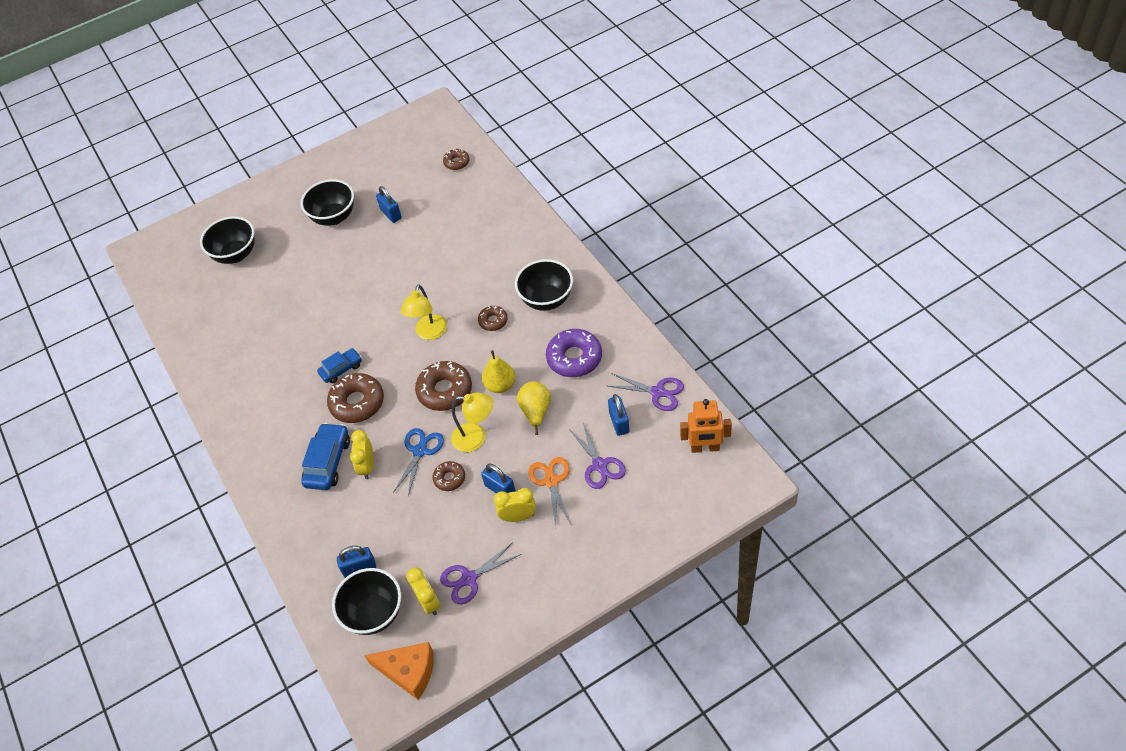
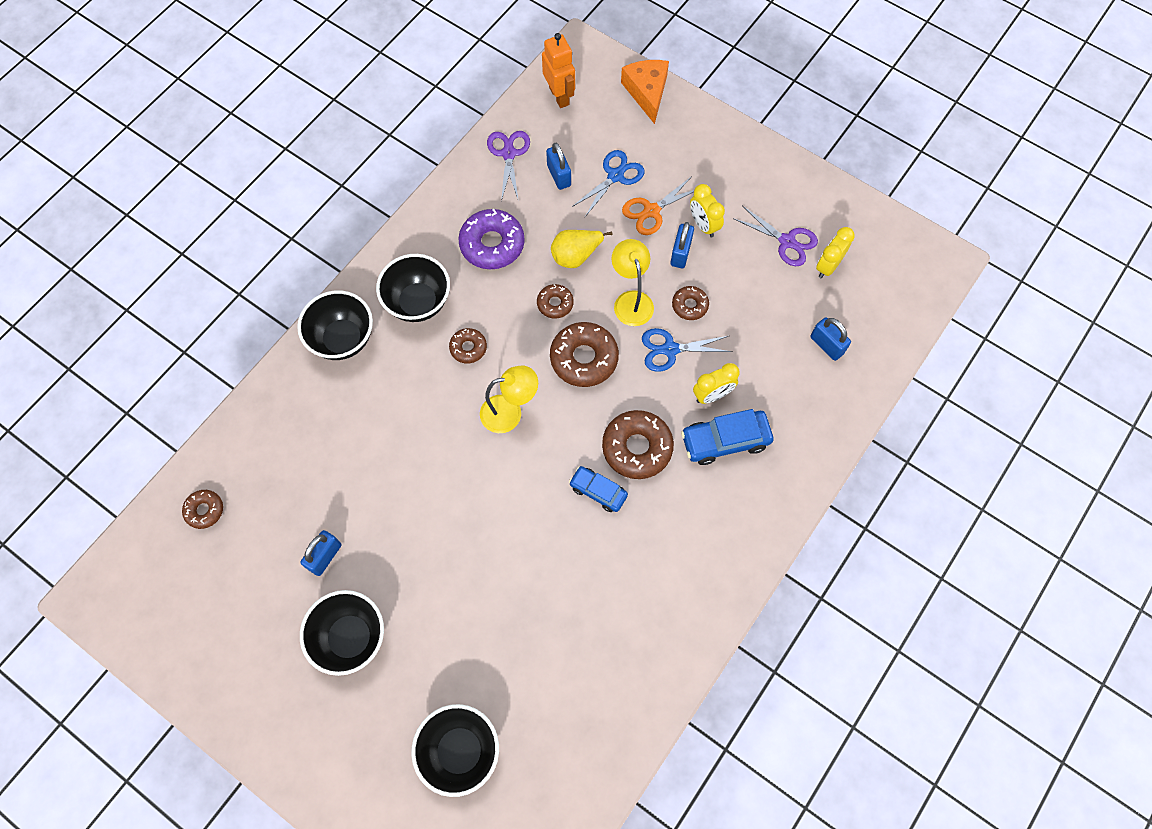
camera: 120 degrees left, 15 degrees up
(374, 614) = (863, 309): black bowl -> black bowl (343, 339)
(409, 671) = (899, 253): orange cheese -> orange cheese (647, 92)
(500, 385) = (555, 304): yellow pear -> brown donut
(599, 465) = (615, 176): purple scissors -> blue scissors
(619, 422) = (559, 175): blue padlock -> blue padlock turned 75 degrees counterclockwise

